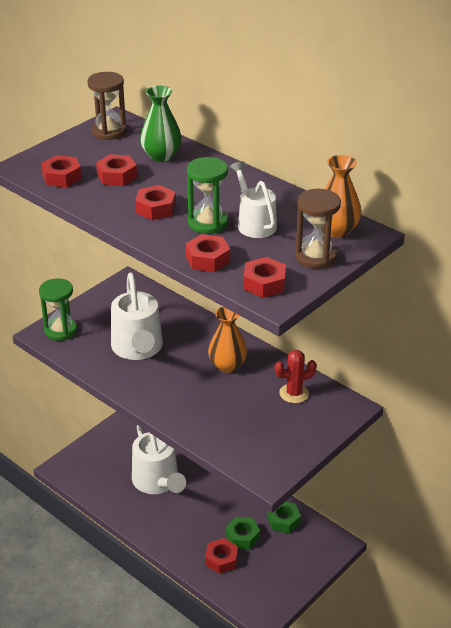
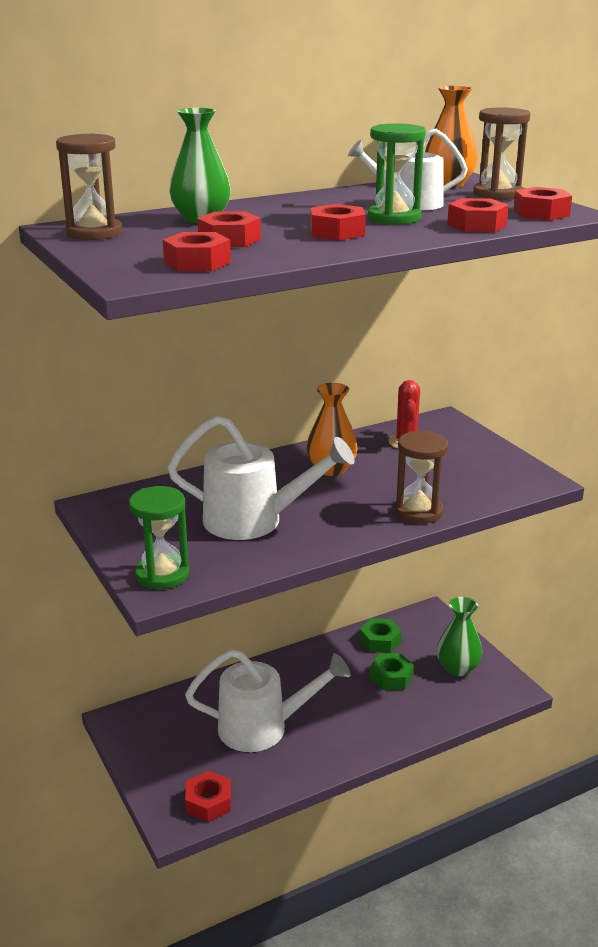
camera: 70 degrees left, 10 degrees down
(185, 419) = (418, 512): none -> brown hourglass
(221, 559) = (420, 702): red nut -> red nut (208, 802)
(273, 574) = (457, 668): none -> green vase

